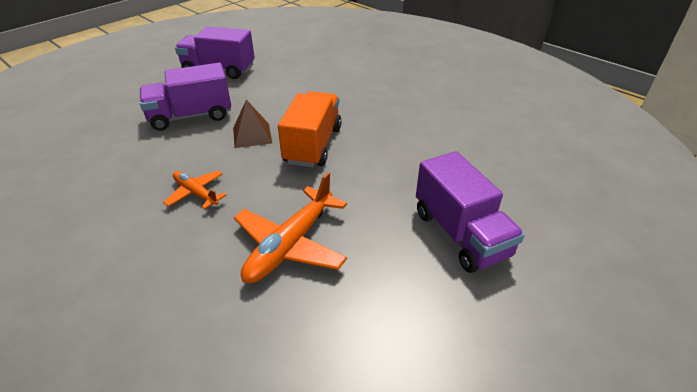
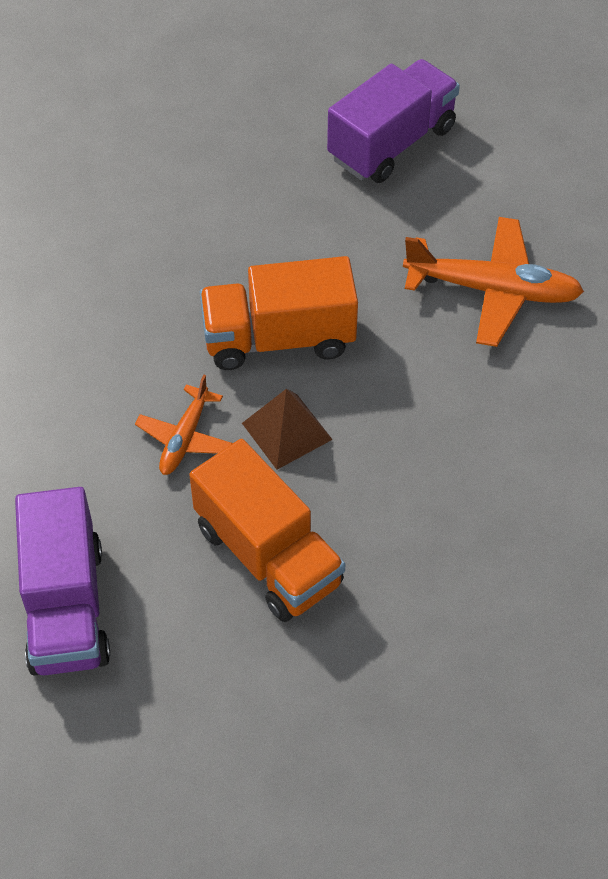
camera: 110 degrees left, 15 degrees up
(191, 116) = (268, 555): purple truck -> orange truck
(196, 193) = (458, 434): orange plane -> orange plane (185, 438)

